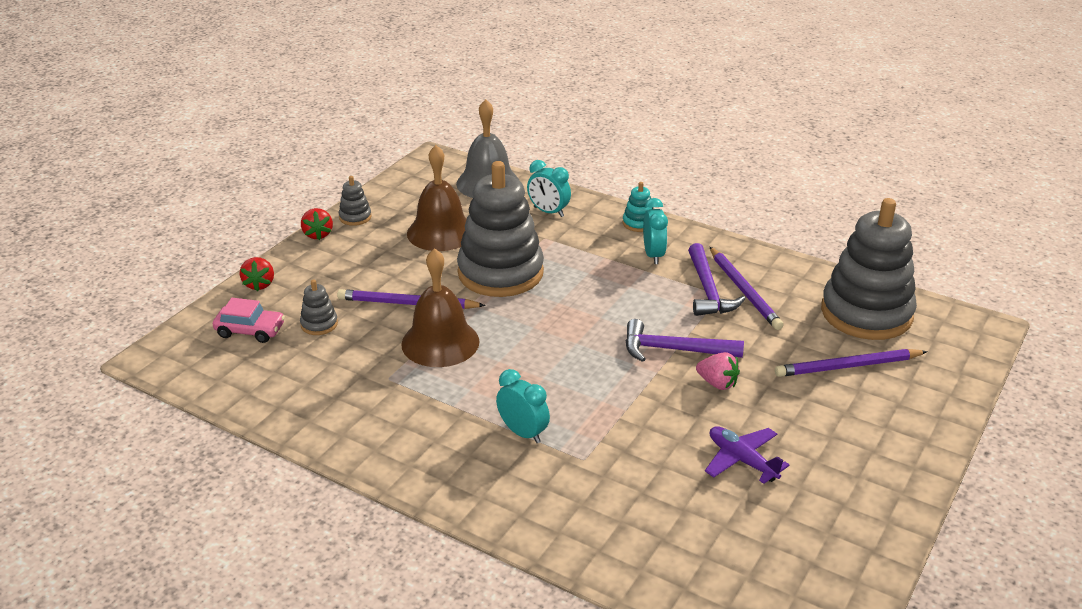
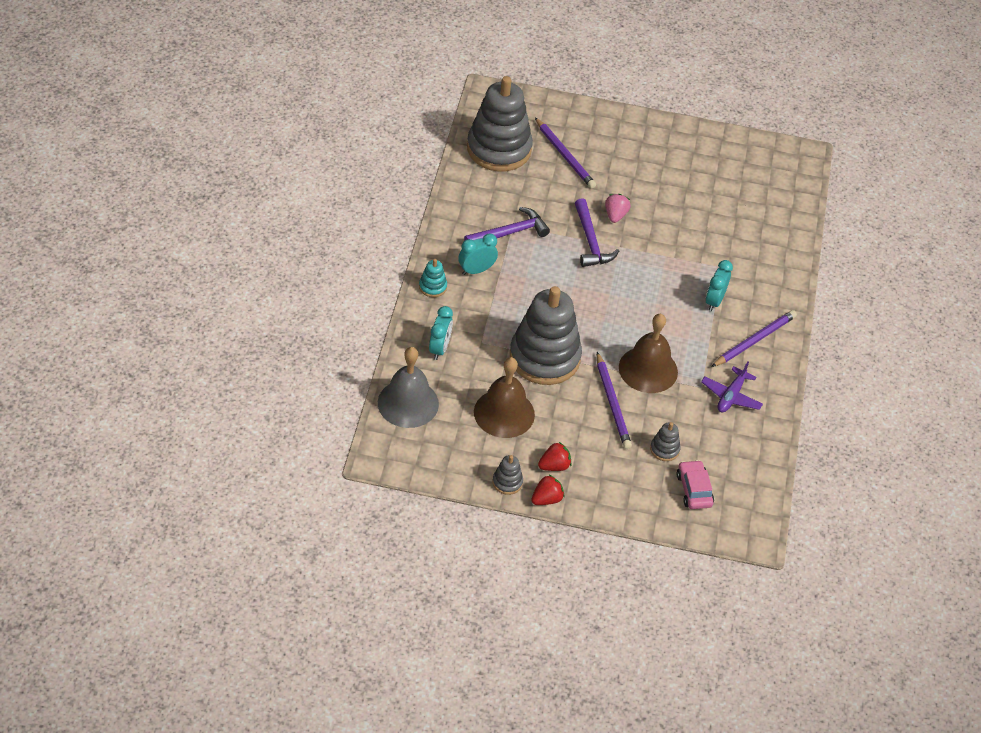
camera: 115 degrees left, 15 degrees up
(259, 284) = (635, 510): red strawberry -> red strawberry (554, 466)
(742, 460) = (681, 196): purple plane -> purple plane (731, 396)
(744, 290) = (501, 213): purple pencil -> purple pencil (754, 340)

